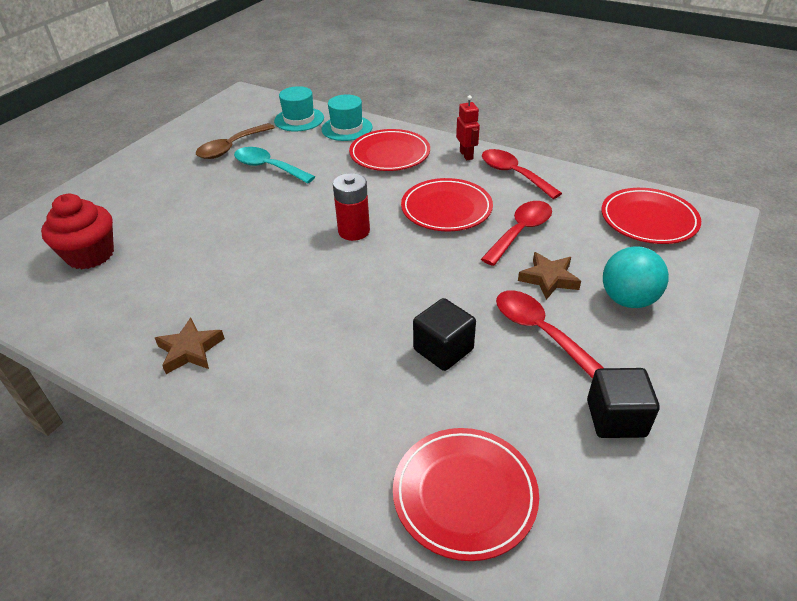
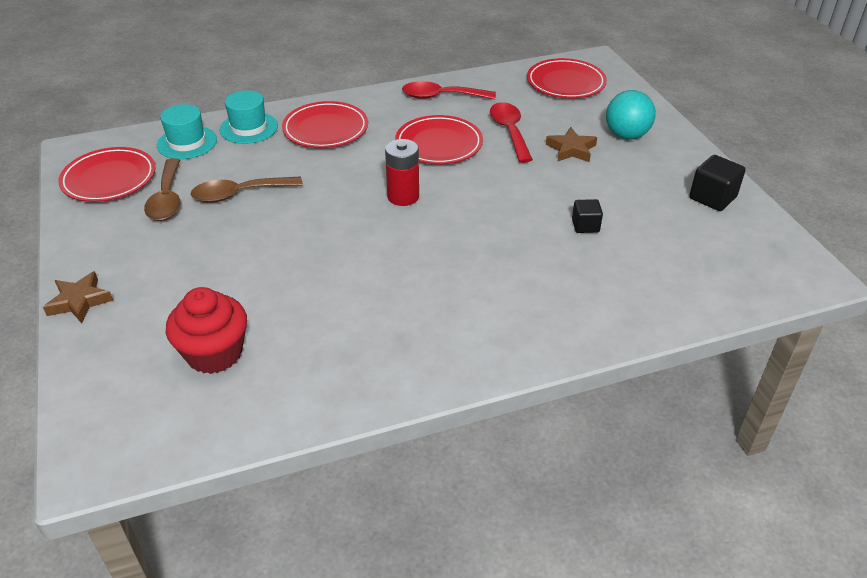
camera: 50 degrees left, 0 degrees up
(190, 350) = (439, 342): brown star -> brown star (79, 301)
(268, 167) = (239, 194): turquoise spoon -> brown spoon
(443, 349) = (585, 226): black cube -> black cube, size x0.65
(464, 494) = (712, 282): red plate -> red plate (109, 179)
(466, 155) = (385, 100): red robot -> none
(538, 330) = (612, 181): red spoon -> none

